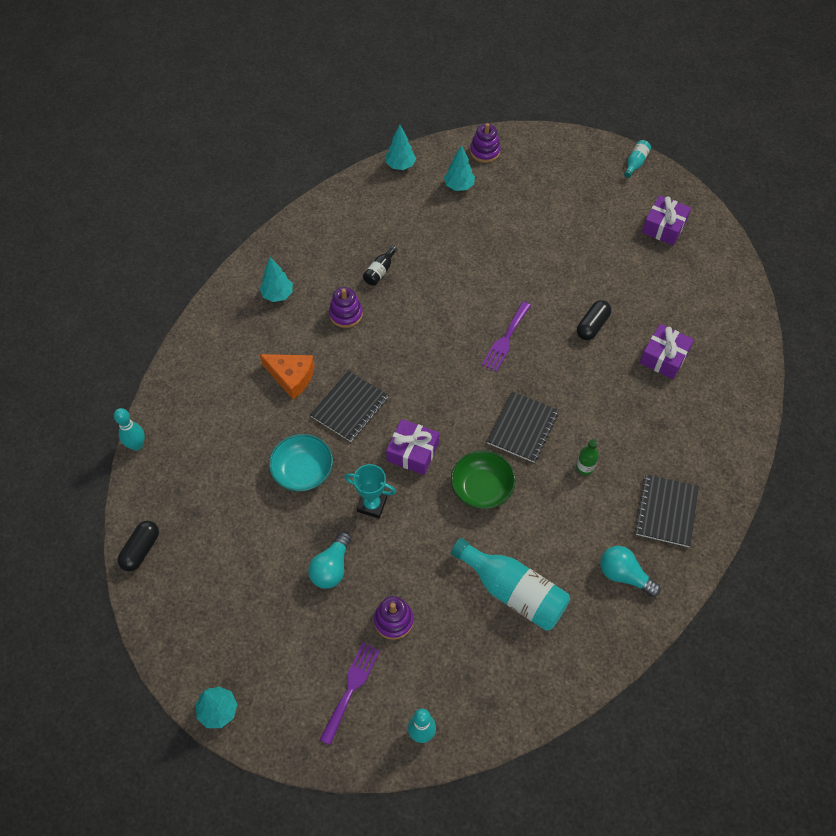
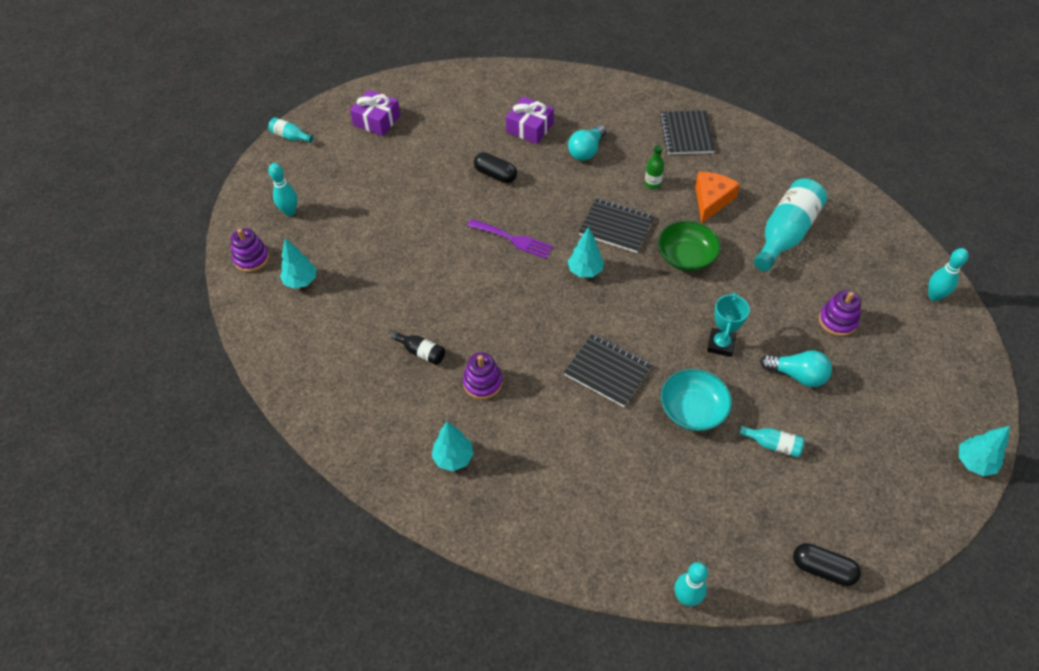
camera: 90 degrees left, 5 degrees down
(260, 532) = (773, 445): none -> turquoise bottle
(291, 377) = (573, 431): orange cheese -> orange cheese (711, 200)
(351, 688) = (912, 351): purple fork -> none
(400, 165) = (259, 339): turquoise tree -> turquoise tree (585, 271)
(412, 452) = (655, 312): purple gift -> none
(539, 171) = (290, 212): none -> turquoise bowling pin
(624, 575) = (751, 162): turquoise light bulb -> turquoise light bulb (586, 151)
(666, 511) = (686, 134): black notebook -> black notebook turned 75 degrees clockwise

